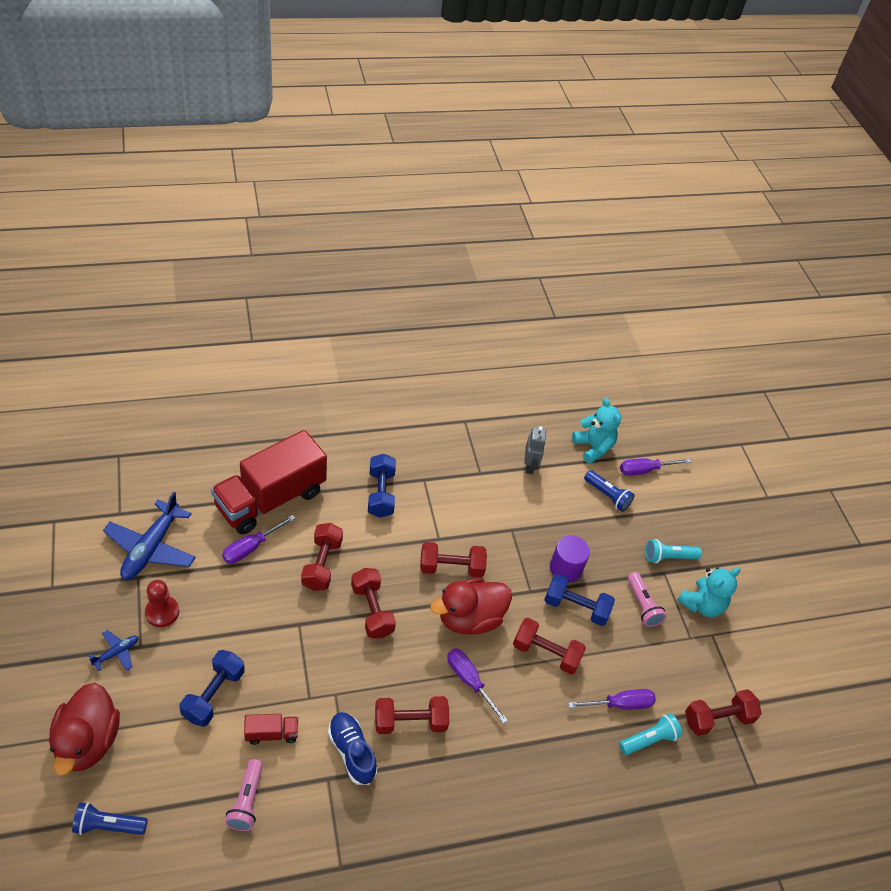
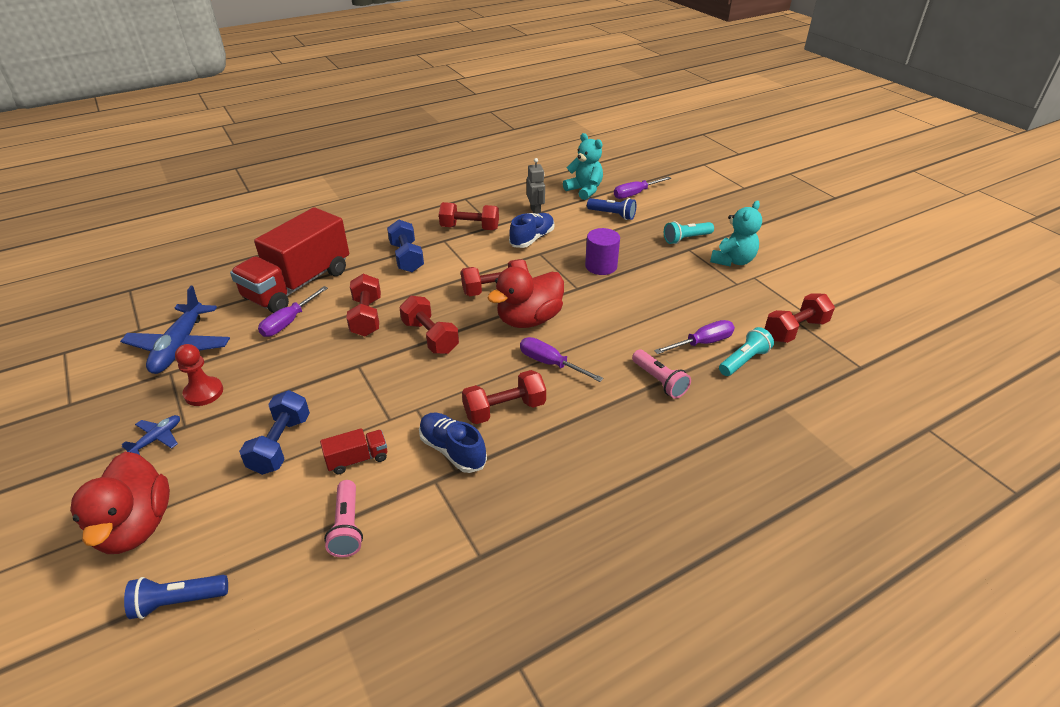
camera: 10 degrees left, 10 degrees down
(512, 506) = (532, 239): none -> blue shoe
(546, 653) = (613, 325): red dumbbell -> red dumbbell (470, 228)
(576, 607) = (624, 288): blue dumbbell -> none
(642, 605) = (682, 273): pink flashlight -> pink flashlight (659, 381)

